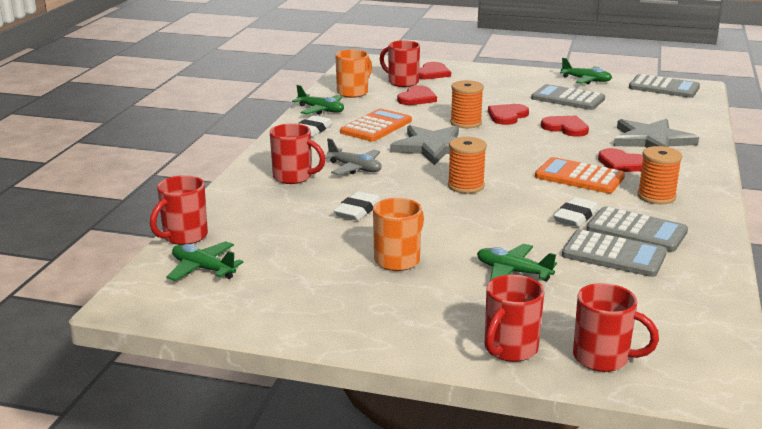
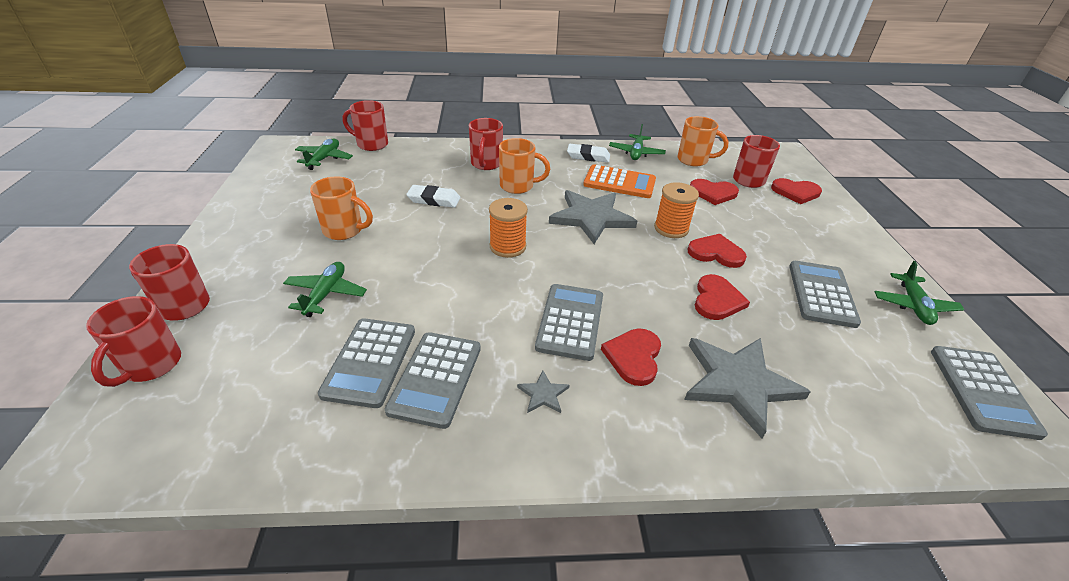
camera: 70 degrees right, 15 degrees up
(355, 168) = (518, 186): grey plane -> orange mug
(576, 216) = (461, 326): white eraser -> none
(579, 177) = (570, 321): orange calculator -> grey calculator
(656, 196) = (543, 394): orange spool -> grey star

